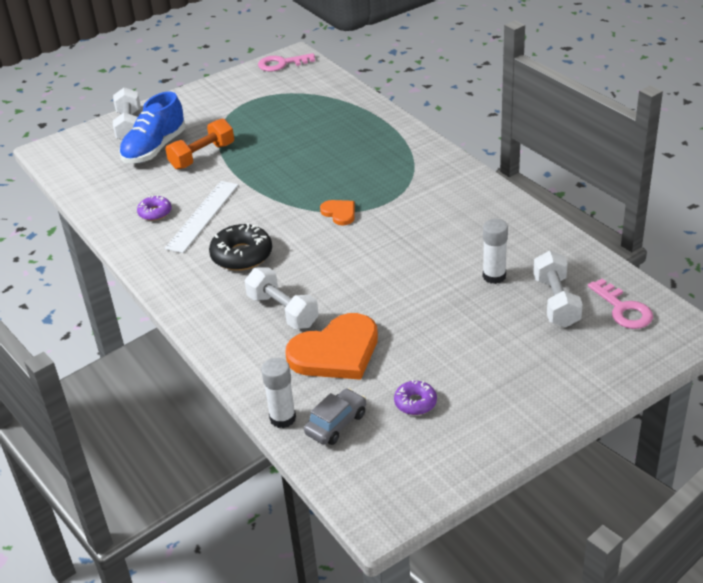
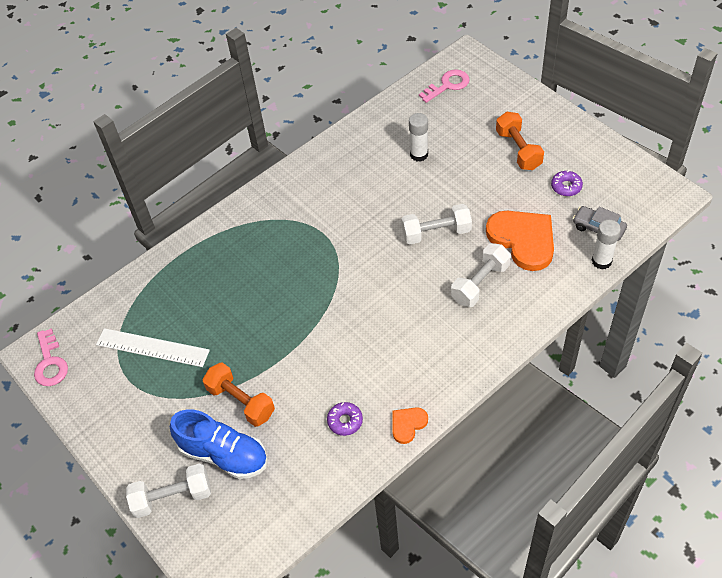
camera: 95 degrees left, 15 degrees up
(202, 216) = (349, 375): white ruler -> white ruler (152, 347)
(242, 255) = (408, 329): black donut -> none
(339, 213) = (340, 265): orange heart -> orange heart (408, 424)
(490, 364) = (518, 150): none -> orange dumbbell
(556, 302) = (444, 119): white dumbbell -> white dumbbell (436, 233)

